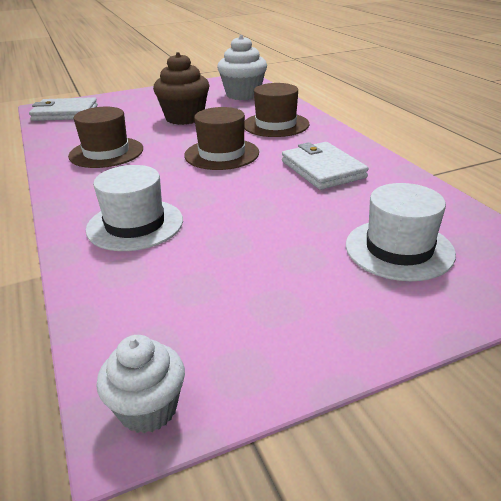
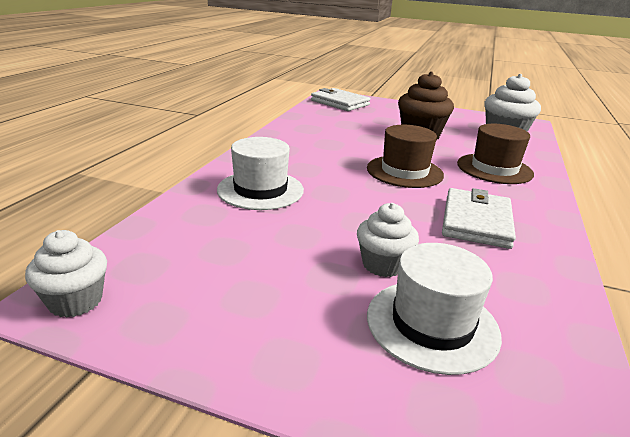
camera: 40 degrees right, 5 degrees down
(106, 152) = (323, 137): brown hat -> none
(317, 230) = (383, 265): none -> white cupcake

